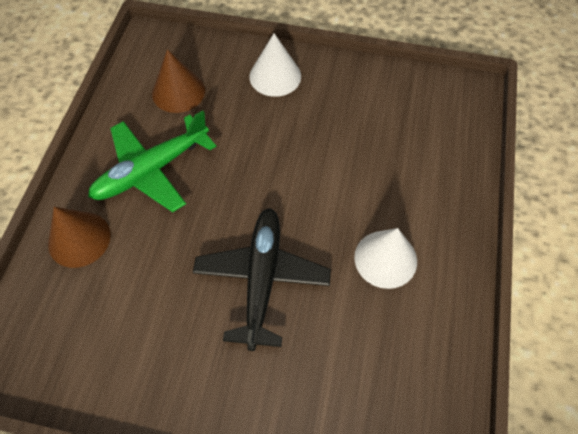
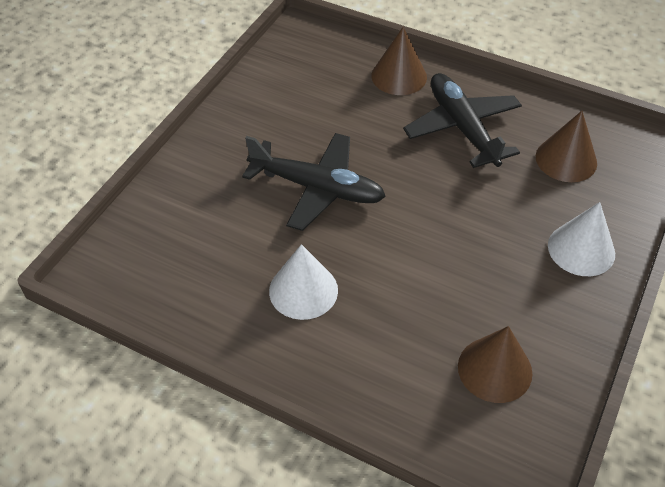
camera: 105 degrees right, 10 degrees down
(152, 170) = (462, 128): green plane -> black plane
(404, 116) = (495, 369): none -> brown cone

